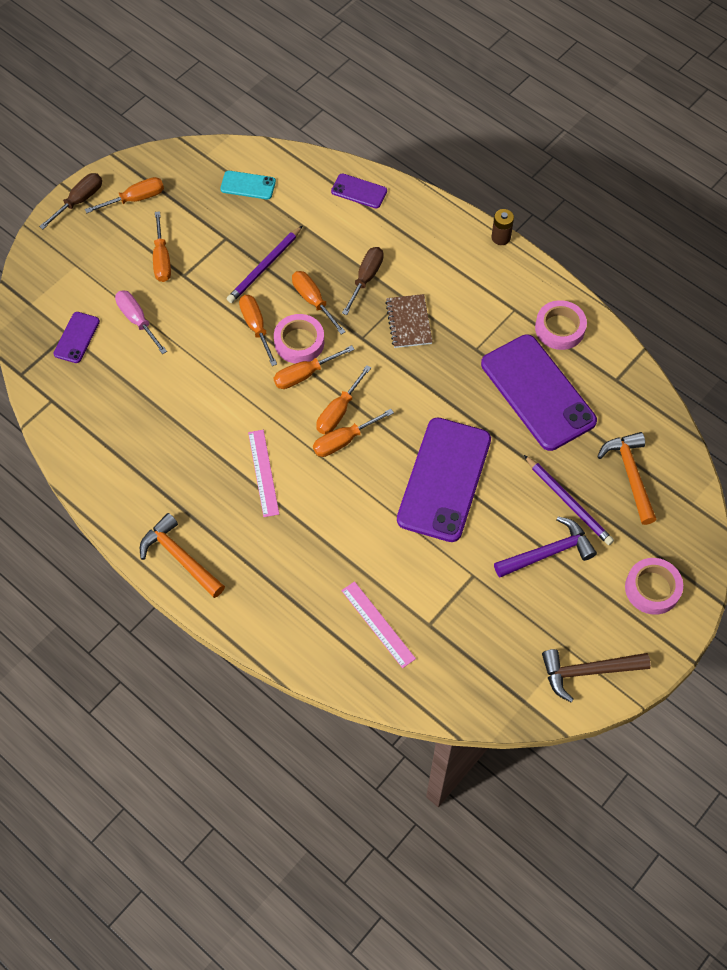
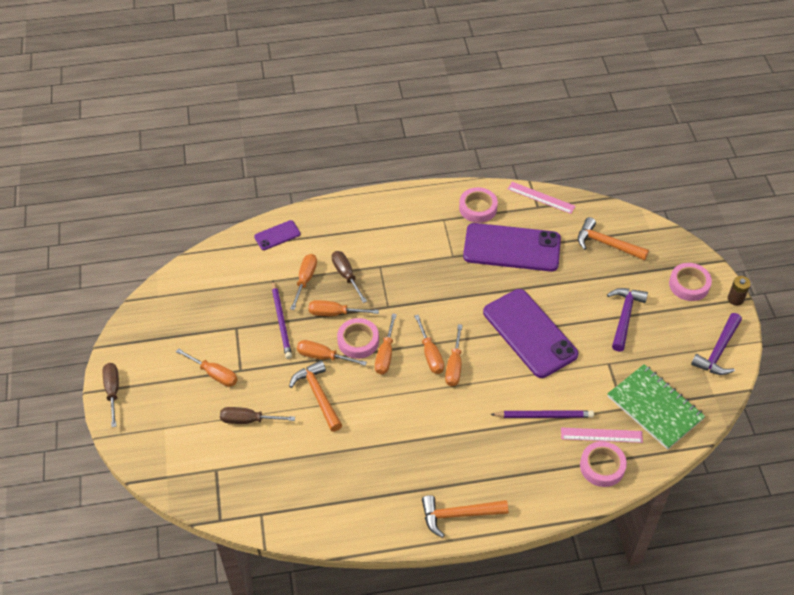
camera: 50 degrees left, 10 degrees down
(76, 337) = (225, 465): purple phone -> none
(135, 199) = (148, 358): orange screwdriver -> orange screwdriver (305, 280)
(137, 320) = (249, 420): pink screwdriver -> brown screwdriver
(210, 354) = (318, 395): none -> orange hammer
(248, 185) = (208, 289): turquoise phone -> none
(263, 473) = (437, 425): pink ruler -> pink ruler (541, 197)
(340, 648) = (602, 466): none -> pink tape
(408, 322) = (400, 275): brown notebook -> none
(456, 653) = (655, 408): none -> green notebook
(501, 237) = (386, 191): brown battery -> brown battery (735, 299)
(569, 502) = (599, 284): purple pencil -> purple pencil (544, 415)
(588, 671) = (718, 351): brown hammer -> purple hammer

